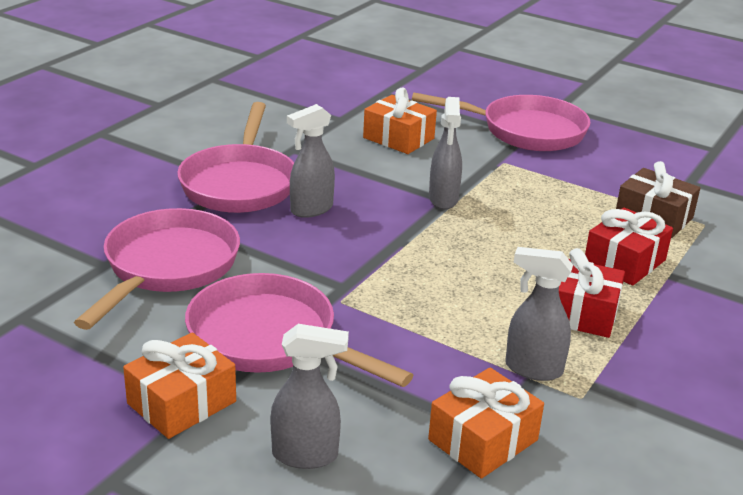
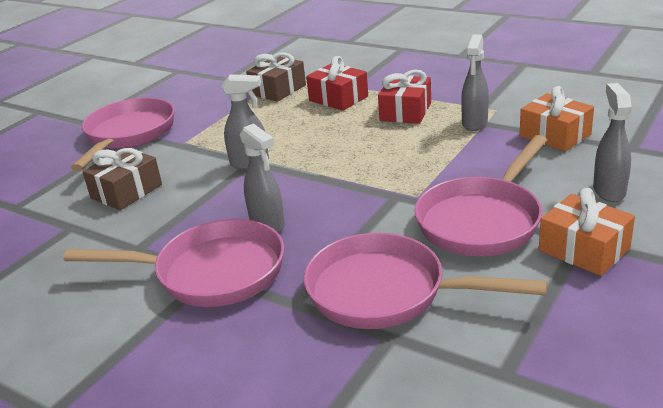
camera: 85 degrees left, 0 degrees up
(398, 138) = (126, 191): orange gift -> brown gift

